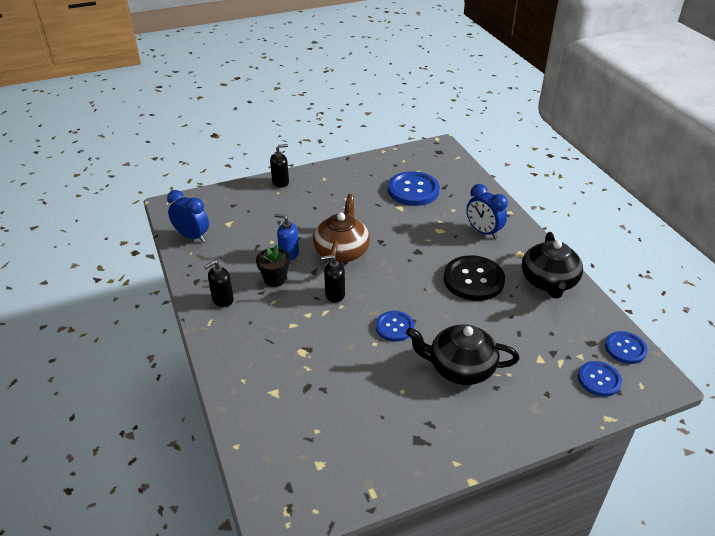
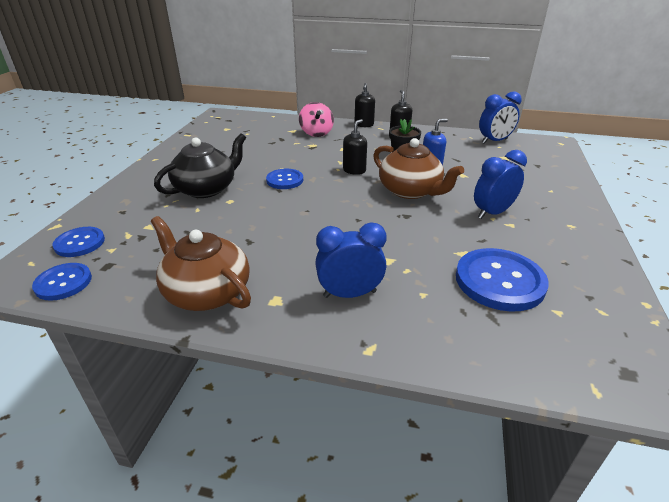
camera: 125 degrees right, 5 degrees down
(266, 366) = (316, 133): none -> pink spinning top
(280, 182) = (573, 197): black soap dispenser -> black soap dispenser (364, 125)
(338, 208) = (492, 213): none -> blue clock
(473, 280) = (281, 242): black button -> none
(548, 282) = (206, 292): black teapot -> brown teapot

